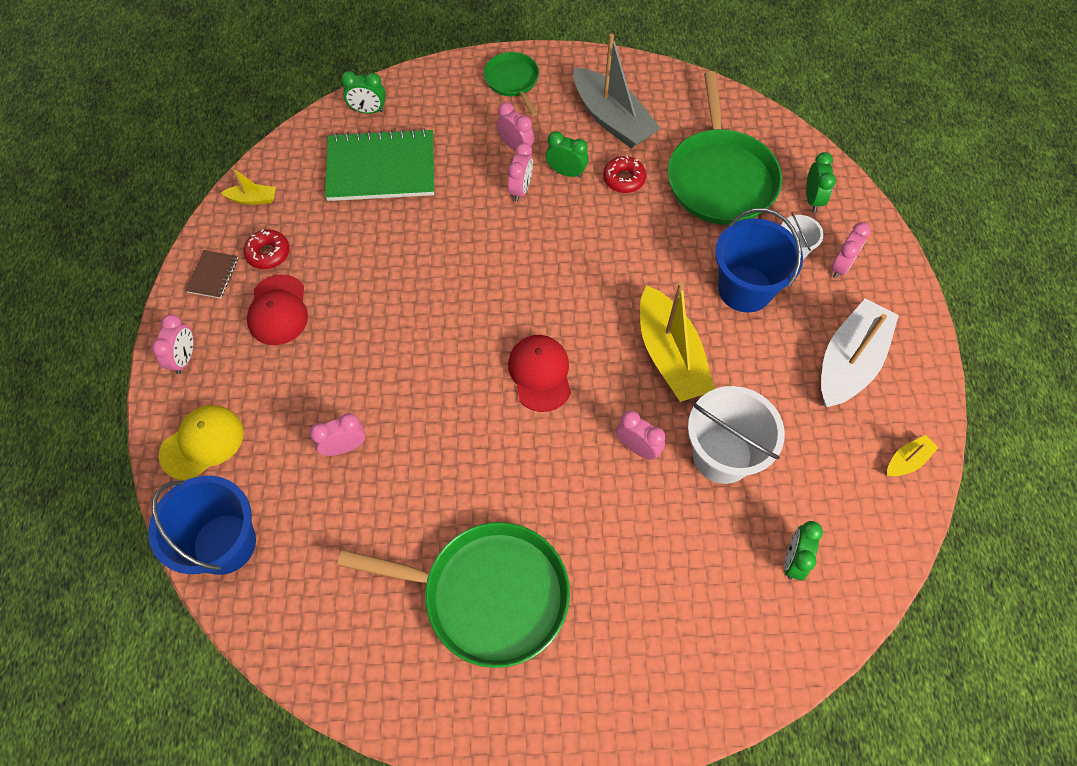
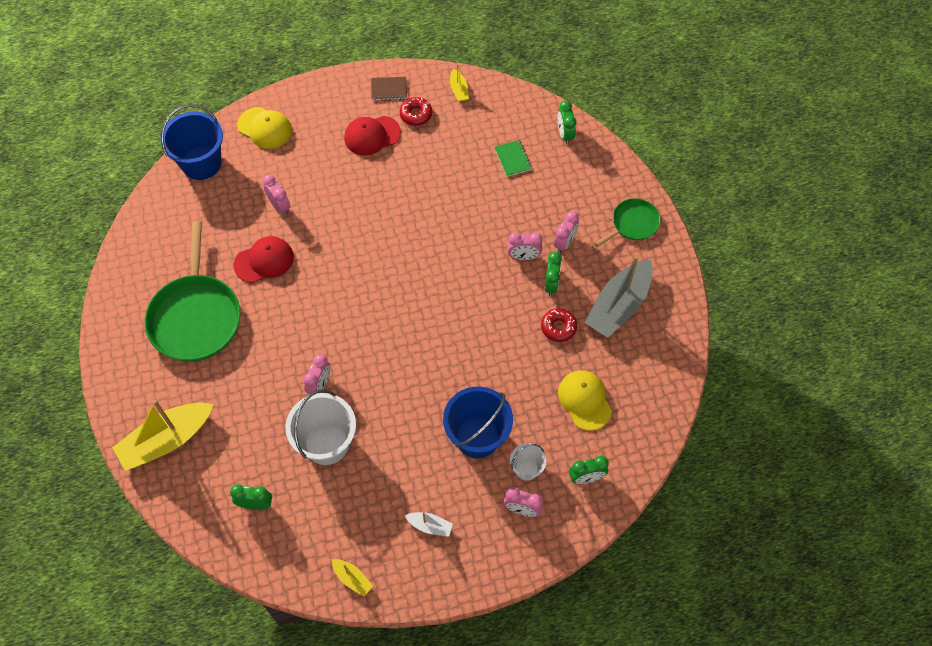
camera: 75 degrees right, 0 degrees up
(185, 358) = (322, 97): pink clock -> none
(381, 168) = (513, 159): green notebook -> green notebook, size x0.44
(540, 374) = (363, 309): red cap -> red cap (264, 261)
(670, 355) = (401, 393): yellow boat -> yellow boat (167, 440)
(720, 178) = (584, 400): green pan -> yellow cap
(849, 362) = (430, 526): white boat -> white boat, size x0.45

